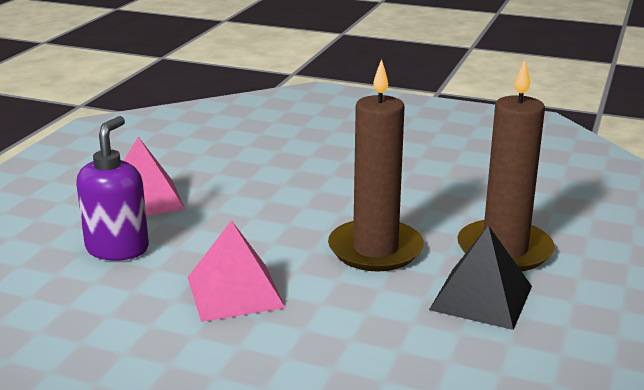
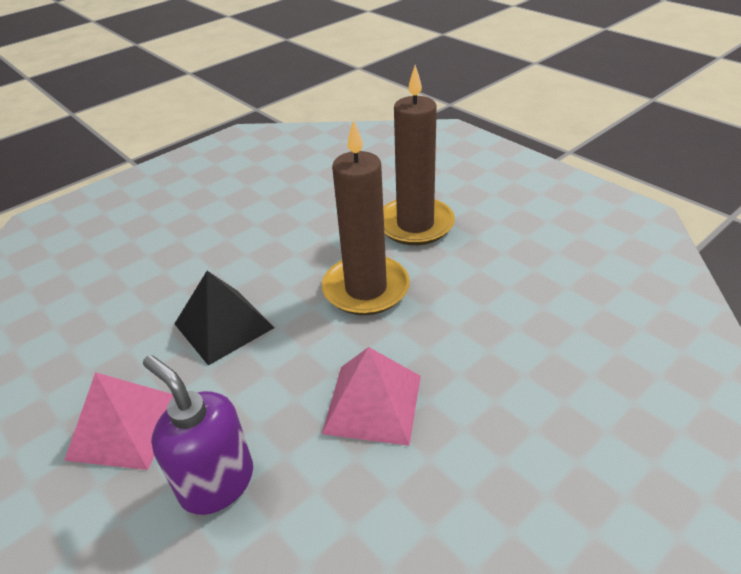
camera: 60 degrees left, 15 degrees up
(481, 297) = (471, 260): black pyramid -> black pyramid (224, 325)

